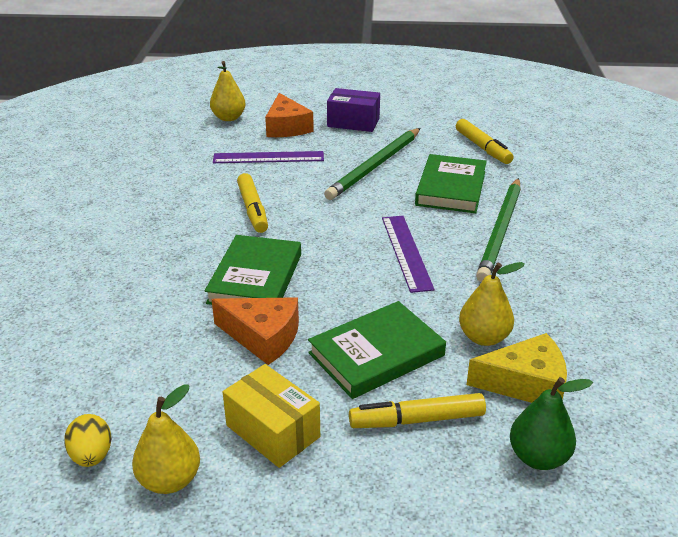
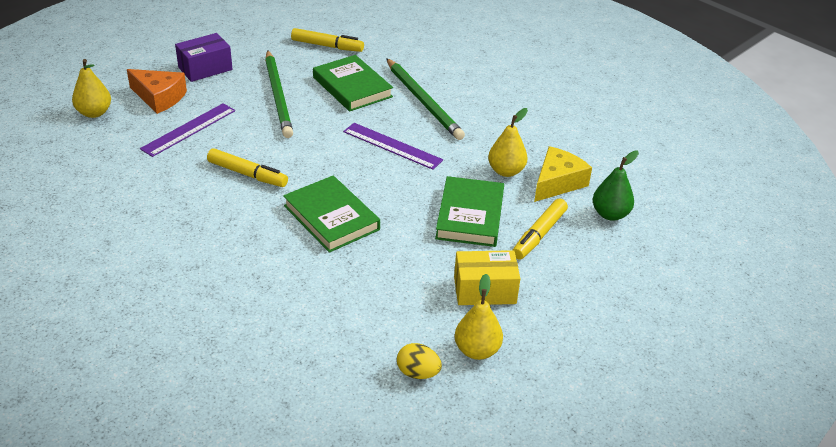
camera: 50 degrees left, 5 degrees up
(263, 337) = (396, 248): orange cheese -> none

